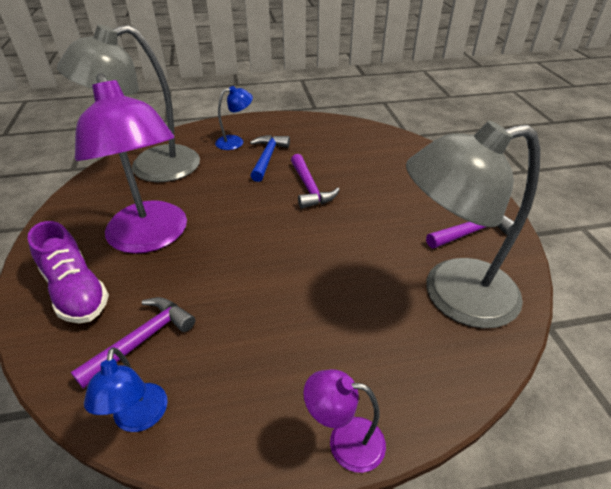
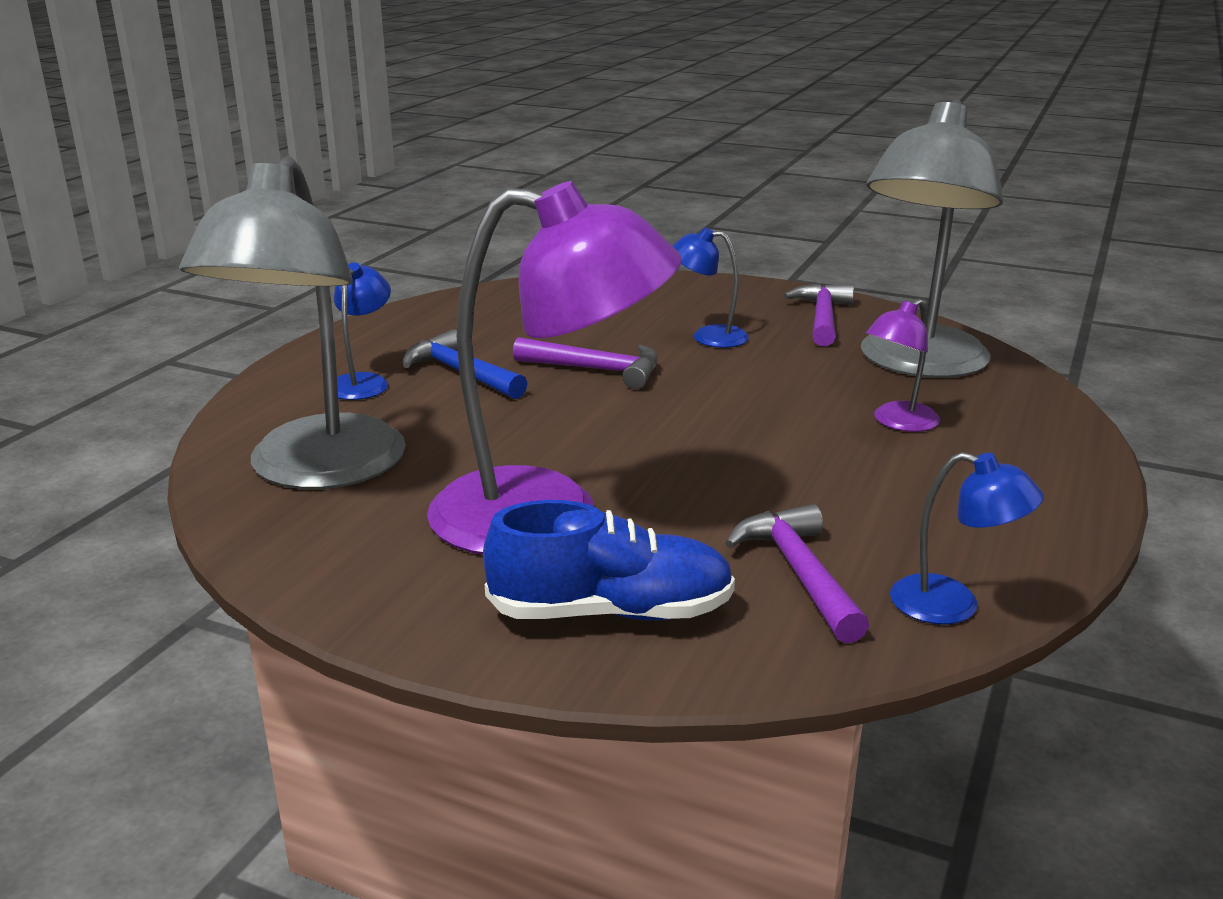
camera: 55 degrees left, 15 degrees down
(76, 291) = (611, 612): purple shoe -> blue shoe
(344, 441) = (1081, 485): purple lamp -> purple lamp (898, 422)
(390, 203) = (708, 336): none -> blue lamp

